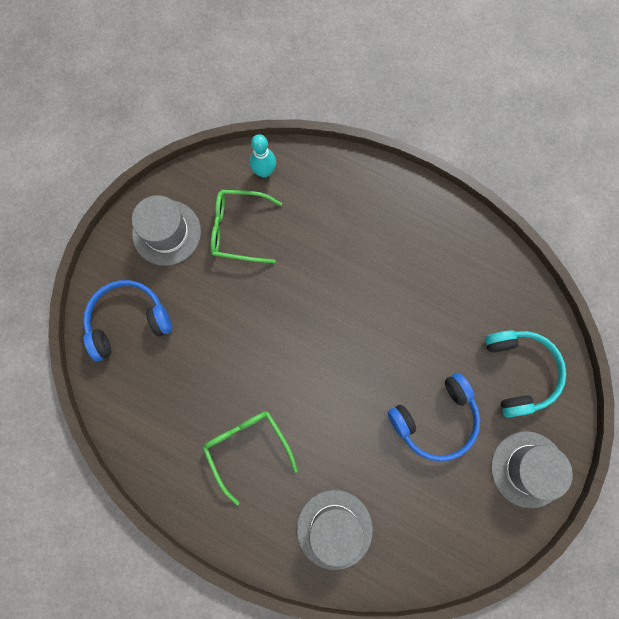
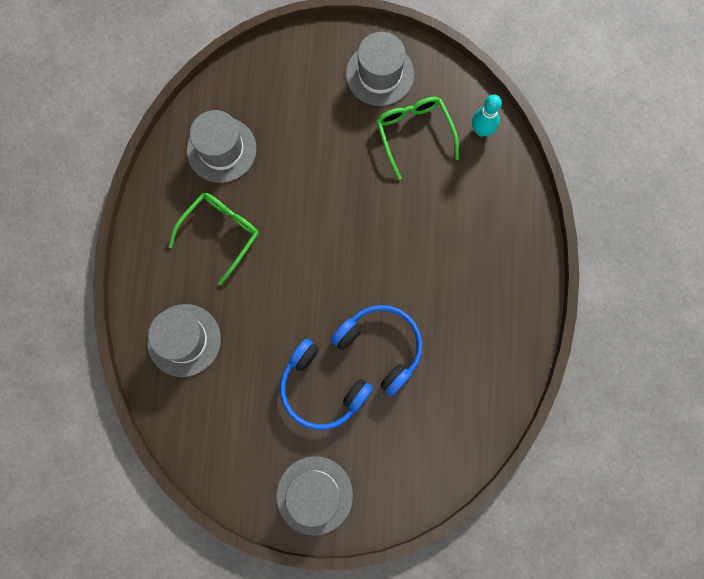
camera: 65 degrees right, 0 degrees up
(128, 321) = (285, 81): blue headphones -> blue headphones (381, 347)
(165, 410) = (221, 150): none -> grey hat
(519, 372) = (403, 451): turquoise headphones -> none

